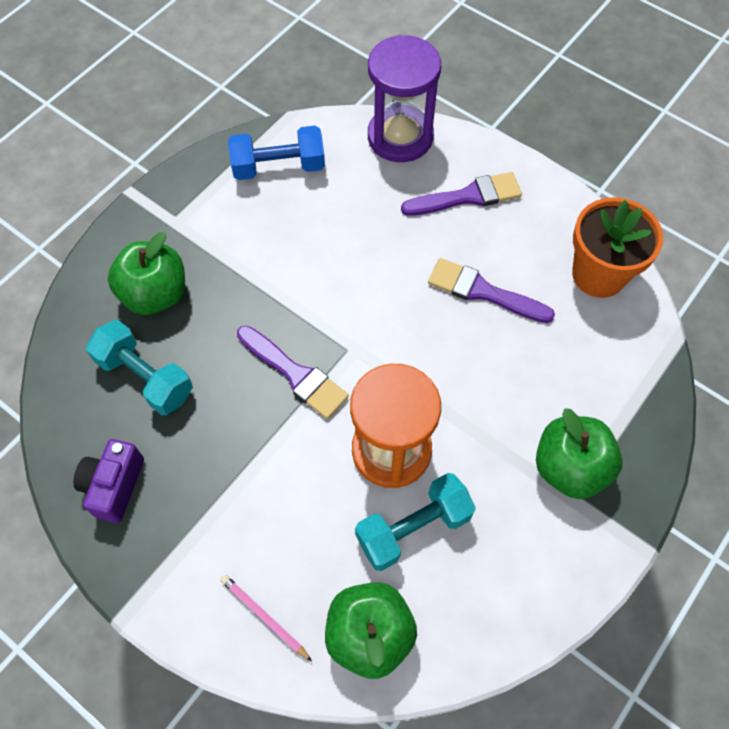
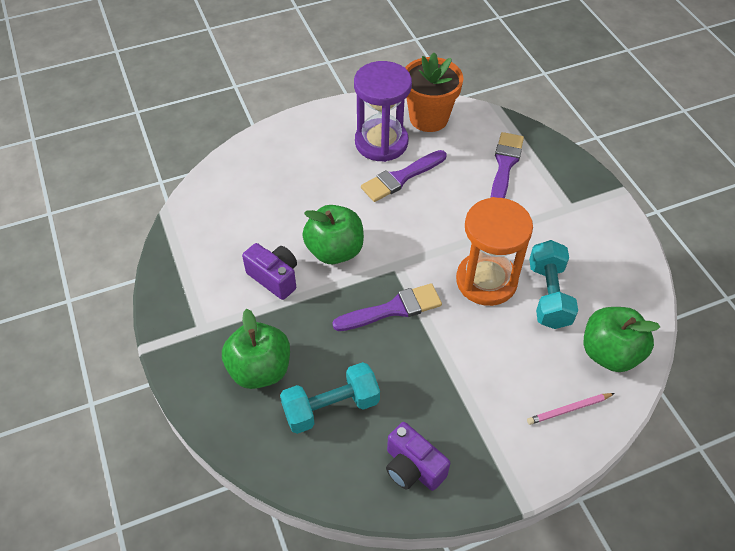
camera: 60 degrees left, 10 degrees down
(269, 247) = (274, 278): none -> purple camera
(278, 167) = (207, 240): blue dumbbell -> none
(400, 137) = (242, 160): purple hourglass -> purple hourglass (381, 142)
(468, 196) = (321, 149): purple brush -> purple brush (505, 165)
(569, 467) = (551, 198): green apple -> green apple (335, 250)

